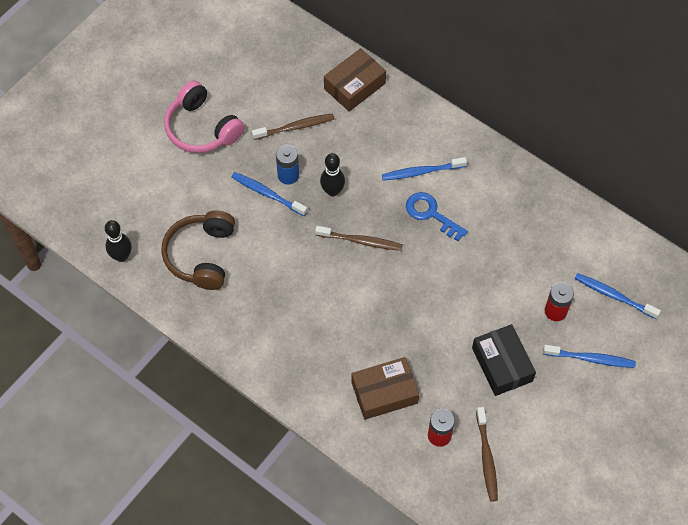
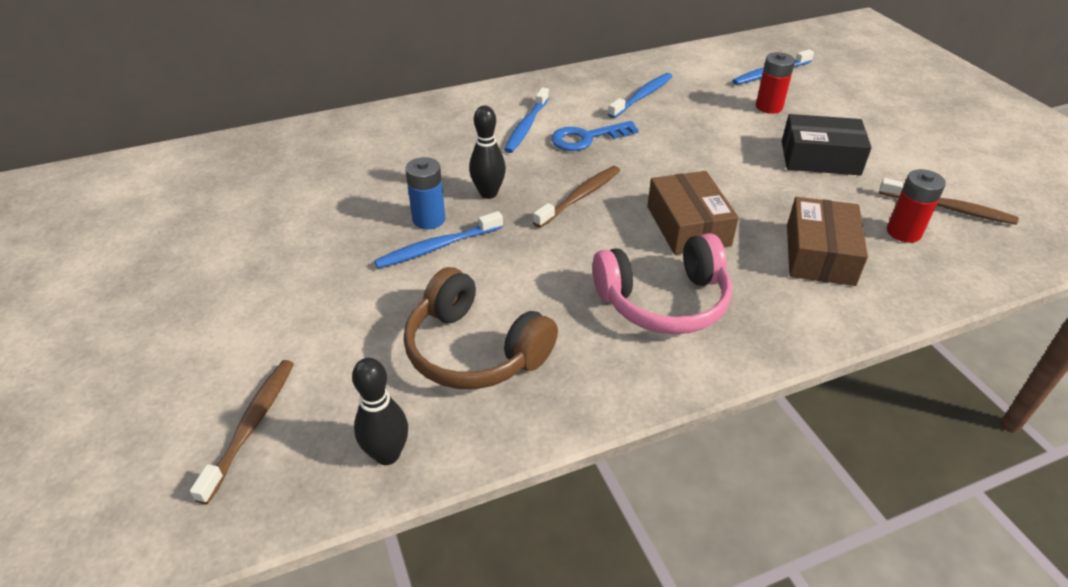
camera: 60 degrees left, 20 degrees down
(202, 128) = (269, 269): pink headphones -> pink headphones (664, 301)
(295, 127) = (367, 189): brown toothbrush -> brown toothbrush (251, 426)
(354, 86) = (366, 130): brown box -> brown box (688, 226)
(591, 359) = (839, 106): blue toothbrush -> blue toothbrush (642, 96)

